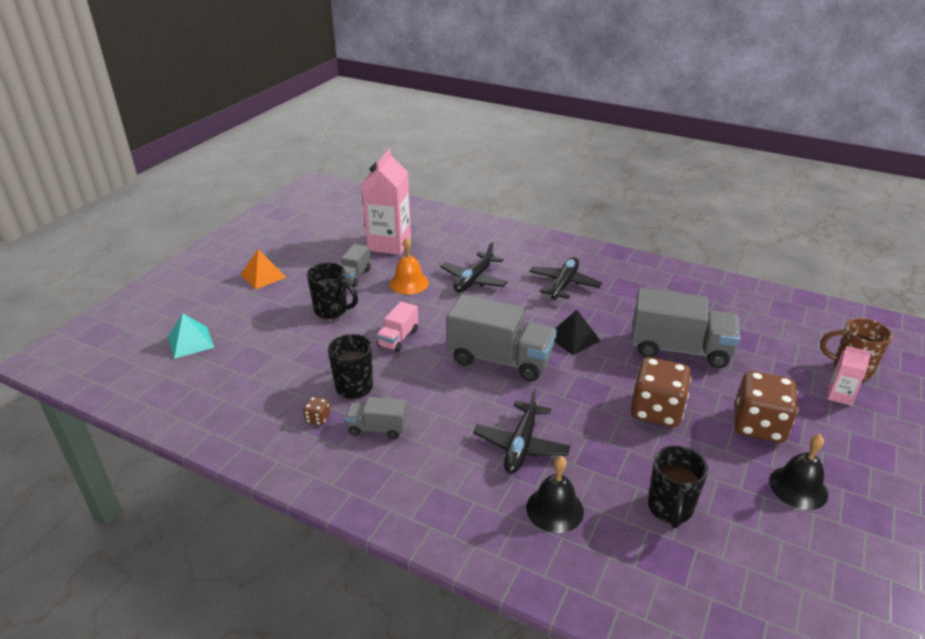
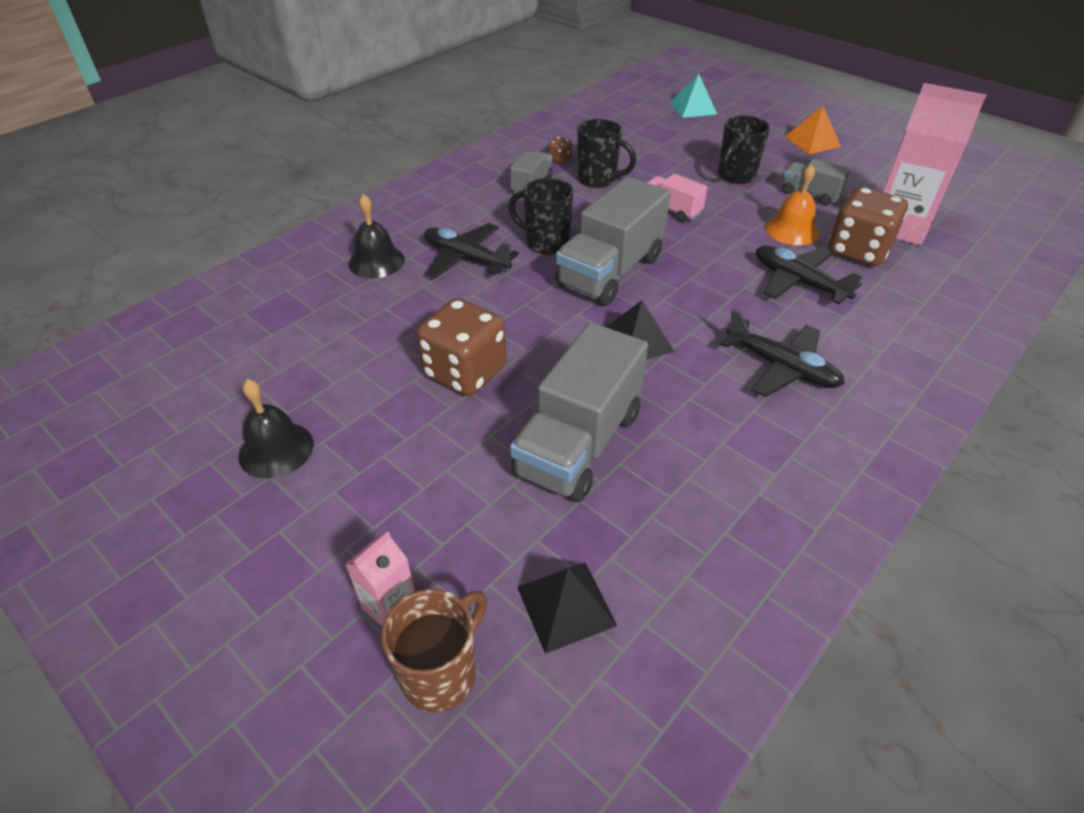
camera: 105 degrees right, 10 degrees up
(670, 508) = (325, 332): black mug -> black mug (545, 242)
(758, 425) = (388, 462): brown dice -> brown dice (858, 251)
(781, 338) = (566, 605): none -> black pyramid

